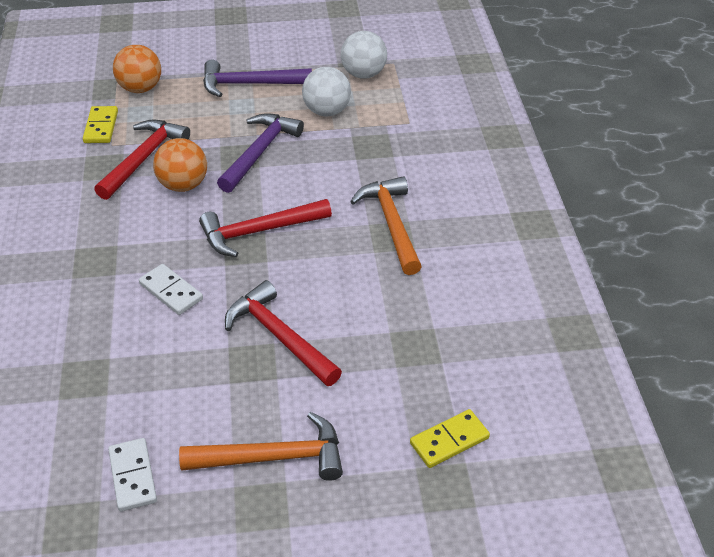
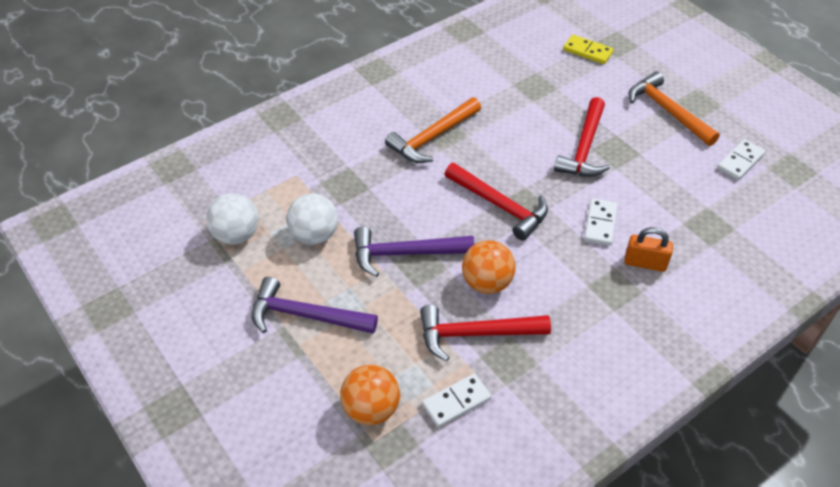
camera: 120 degrees left, 5 degrees up
(97, 297) = (645, 263): none -> orange padlock
(101, 127) = (456, 402): yellow domino -> white domino
(249, 84) = (305, 315): purple hammer -> purple hammer turned 135 degrees clockwise

